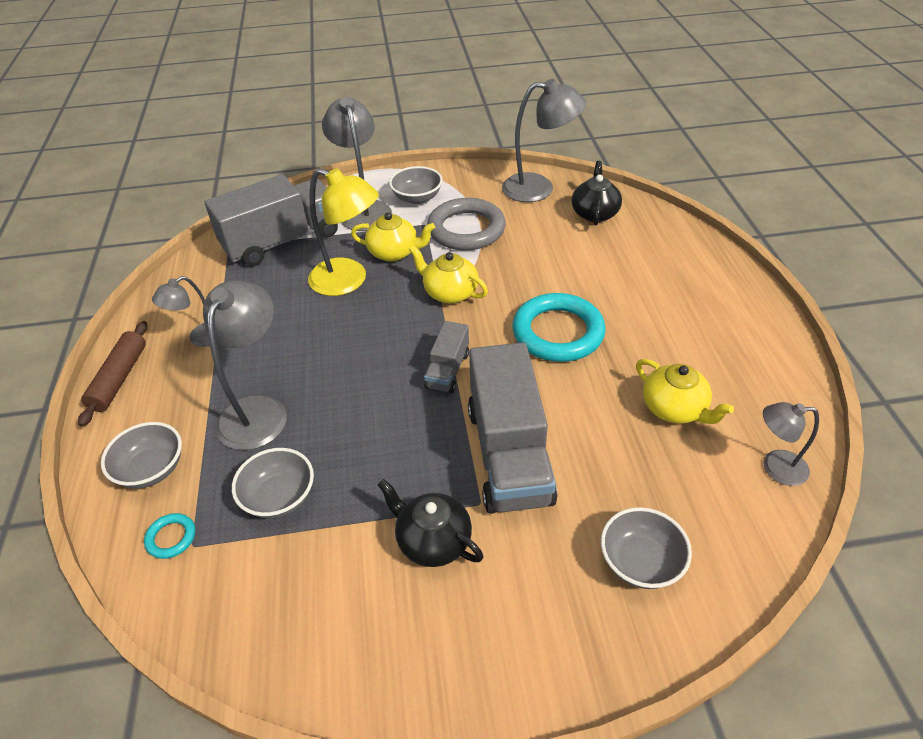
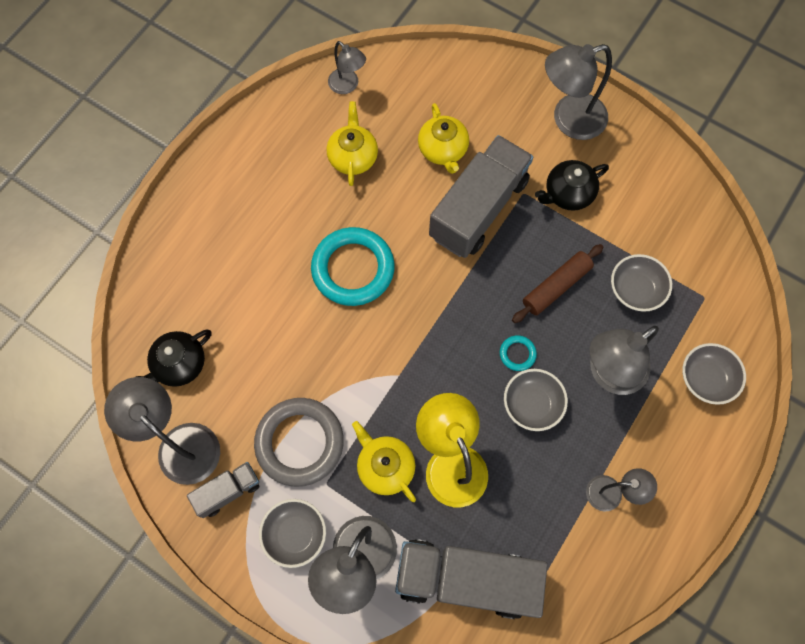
camera: 140 degrees left, 25 degrees up
(119, 378) = (695, 497): brown rolling pin -> brown rolling pin (556, 286)
(171, 538) = (714, 313): turquoise ring -> turquoise ring (517, 354)
(432, 540) = (567, 194): black teapot -> black teapot turned 75 degrees clockwise
(447, 370) = (457, 300): grey truck -> grey truck (228, 491)
(449, 292) = (386, 375): yellow teapot -> yellow teapot (443, 150)
(512, 636) = (569, 120): none -> grey lamp
(640, 562) = (474, 101): grey bowl -> grey bowl (532, 404)

